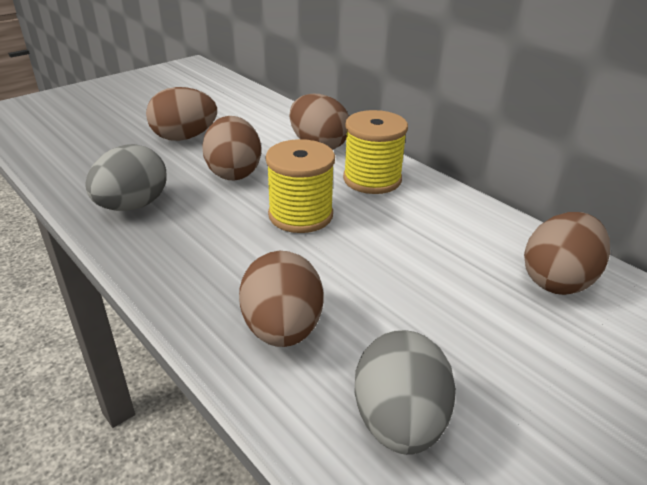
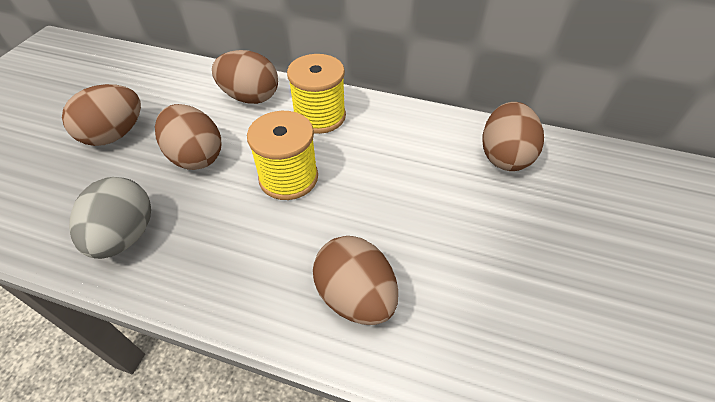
camera: 30 degrees left, 15 degrees up
(399, 421) = (488, 329): grey egg -> none

